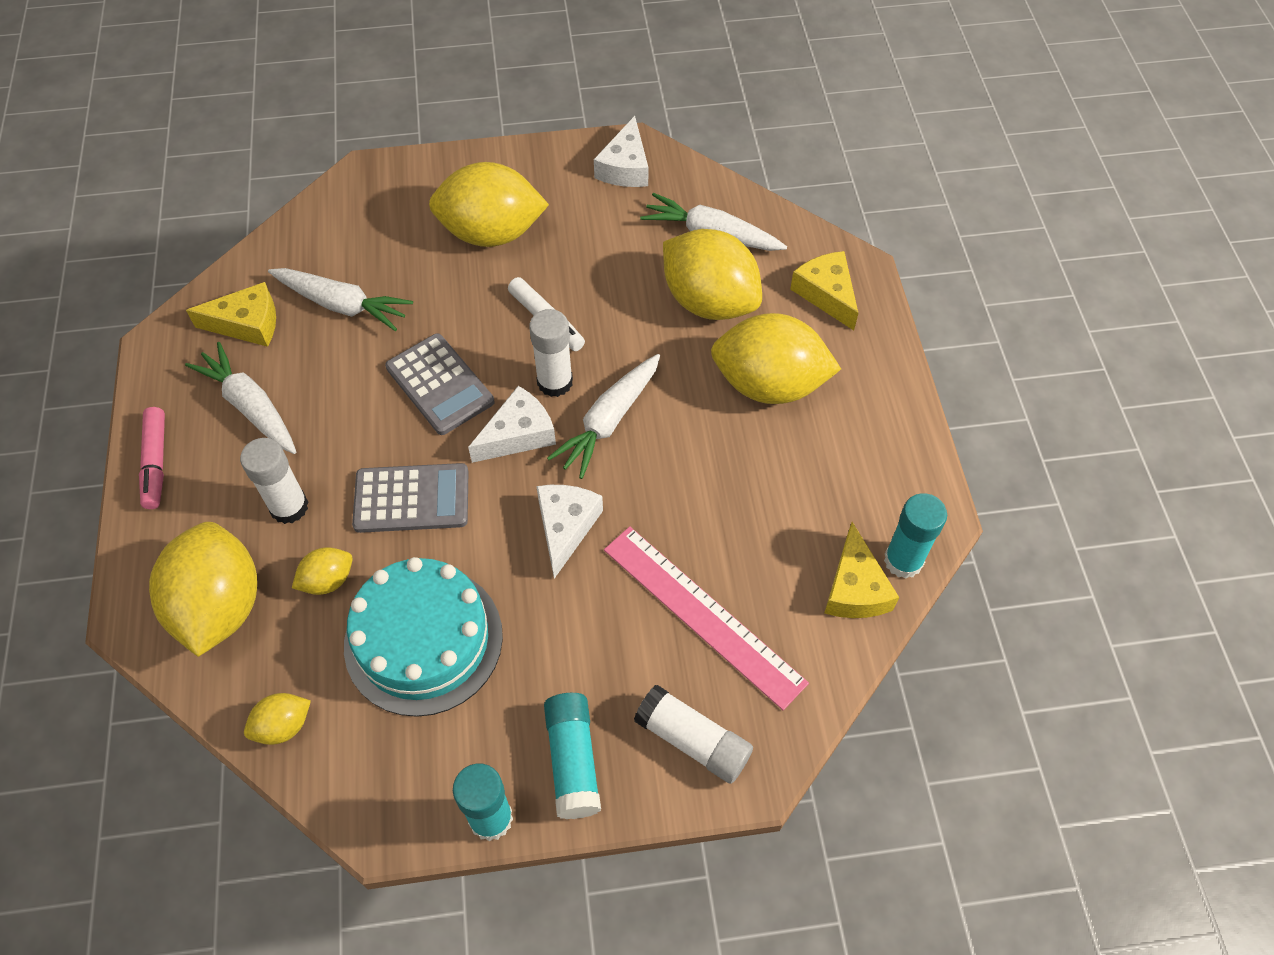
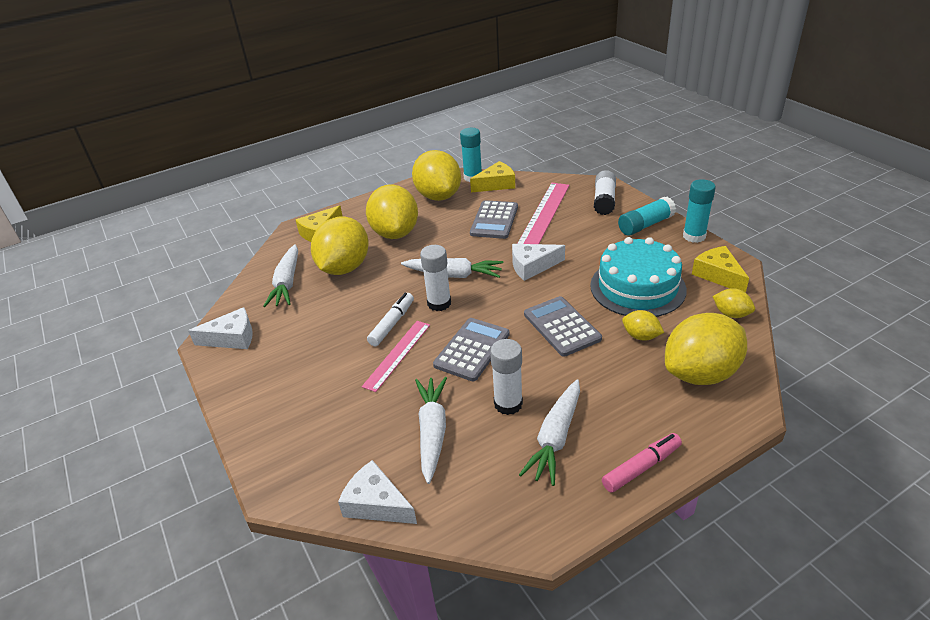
camera: 110 degrees left, 20 degrees down
(247, 324) = (483, 483): yellow cheese -> yellow cheese (718, 275)
(289, 507) = (612, 376): white glue stick -> white glue stick (508, 404)
(484, 309) = (397, 354): none -> pink ruler
(491, 233) = (322, 380): yellow lemon -> yellow lemon (438, 196)
(518, 434) = (486, 303): white cheese -> white cheese (376, 504)
(728, 532) = (494, 220): none -> grey calculator

